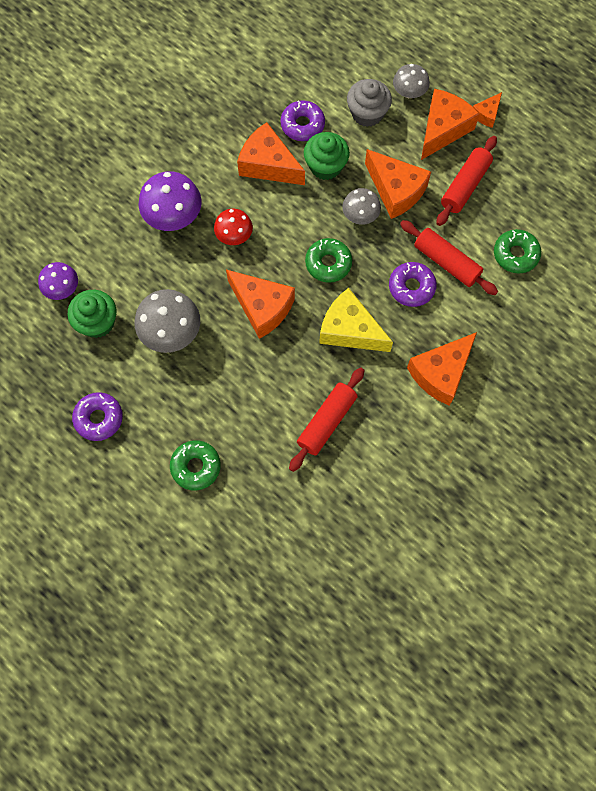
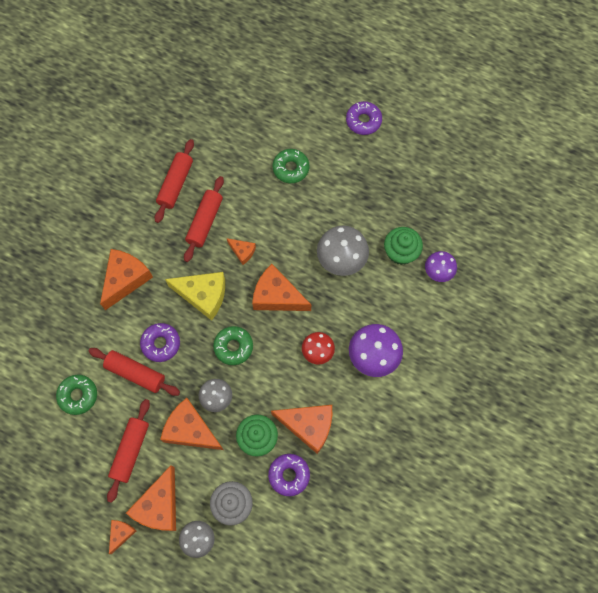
camera: 165 degrees right, 0 degrees up
(99, 418) = (371, 183): purple donut -> purple donut (363, 121)
(289, 371) = (242, 252): none -> orange cheese
(353, 484) = (175, 184): none -> red rolling pin

